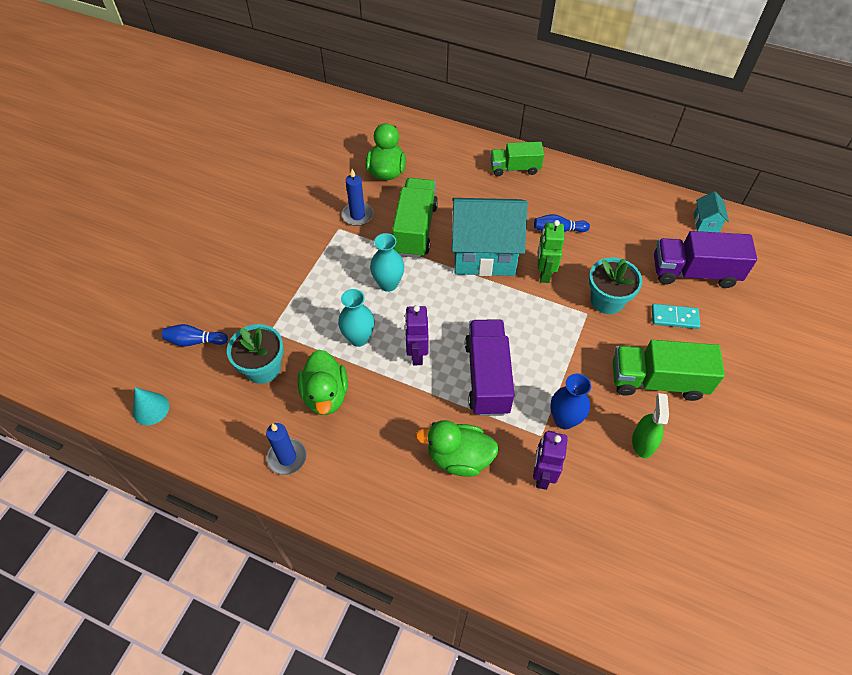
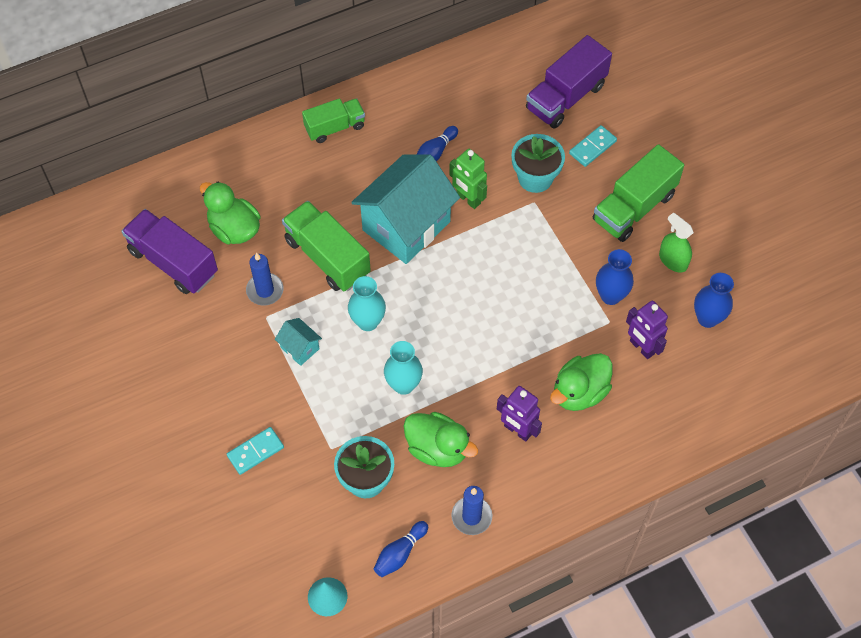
camera: 50 degrees left, 5 degrees up
(195, 341) = (284, 518): blue bowling pin -> blue bowling pin (400, 553)
(233, 291) = (255, 451): none -> turquoise domino
(416, 354) = (460, 353): purple robot -> purple robot (517, 430)
(487, 377) = (527, 318): purple truck -> purple truck (173, 262)
(514, 168) = (335, 127): green truck -> green truck turned 150 degrees counterclockwise
(619, 507) = (707, 318): none -> blue vase
(706, 223) = (529, 46): turquoise house -> turquoise house (300, 348)

